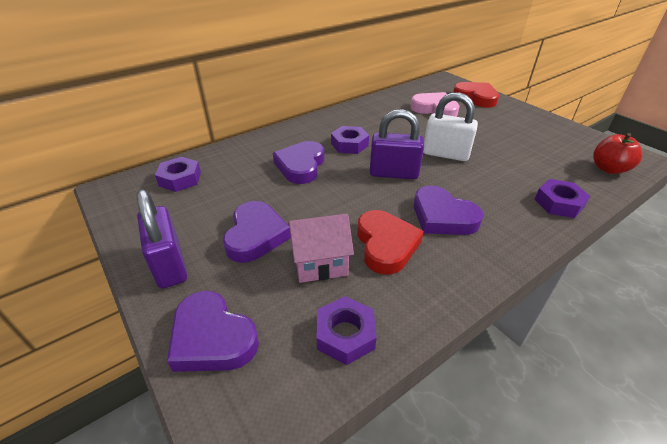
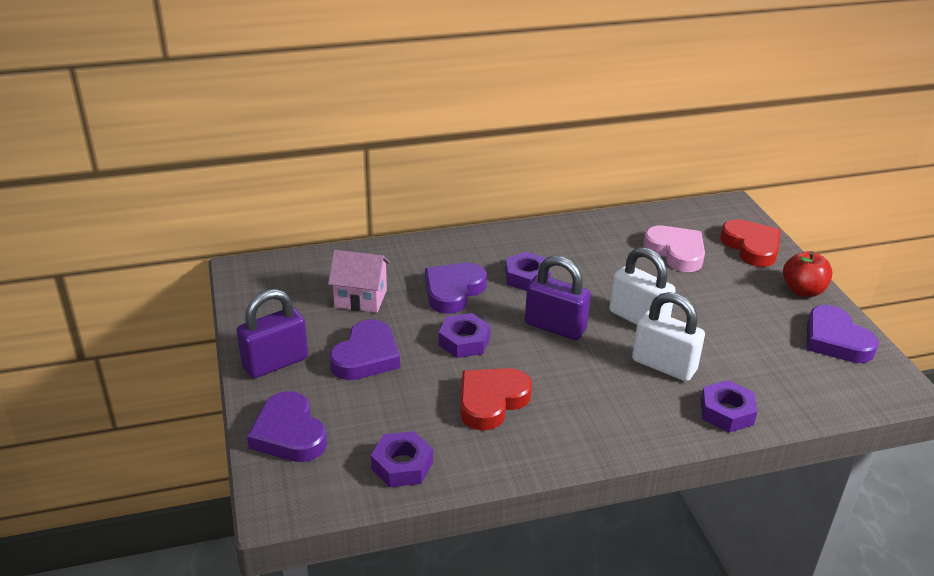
camera: 20 degrees right, 5 degrees down
(169, 265) = (275, 363): purple padlock -> purple padlock turned 60 degrees clockwise
(180, 179) = (316, 275): purple nut -> purple nut (464, 341)
(320, 263) = (414, 400): pink house -> pink house (360, 298)
(386, 245) = (491, 401): red heart -> red heart turned 150 degrees counterclockwise
(442, 216) = (574, 390): purple heart -> purple heart (835, 340)
(489, 181) = (664, 365): none -> white padlock
(608, 169) = (839, 390): red apple -> red apple (803, 290)

